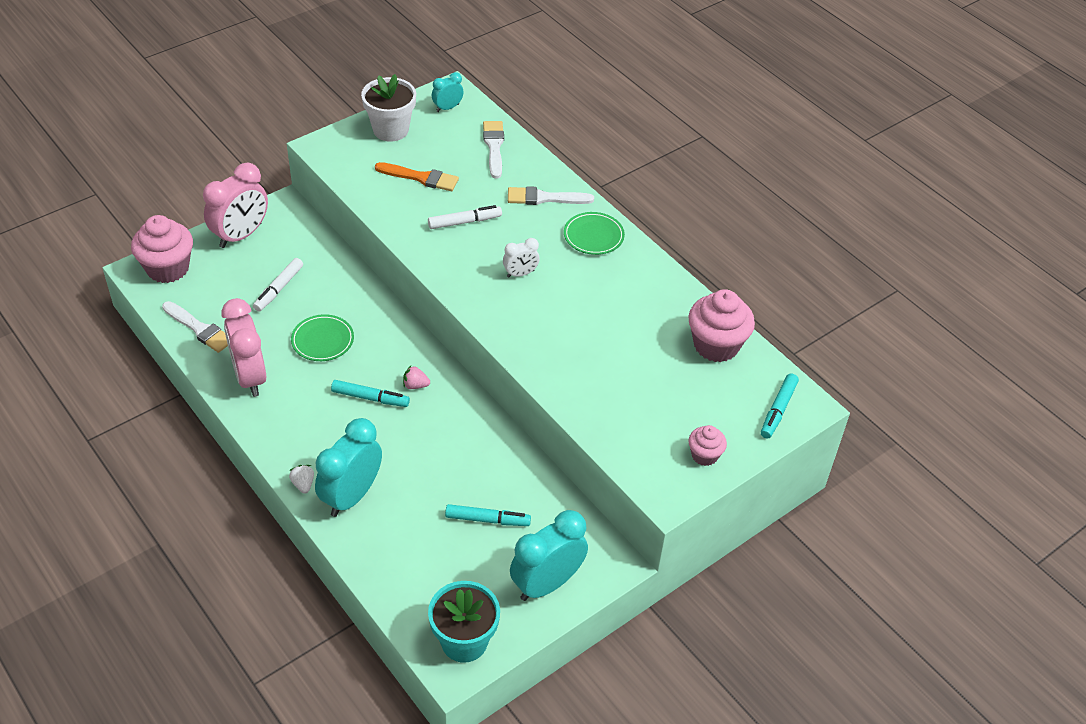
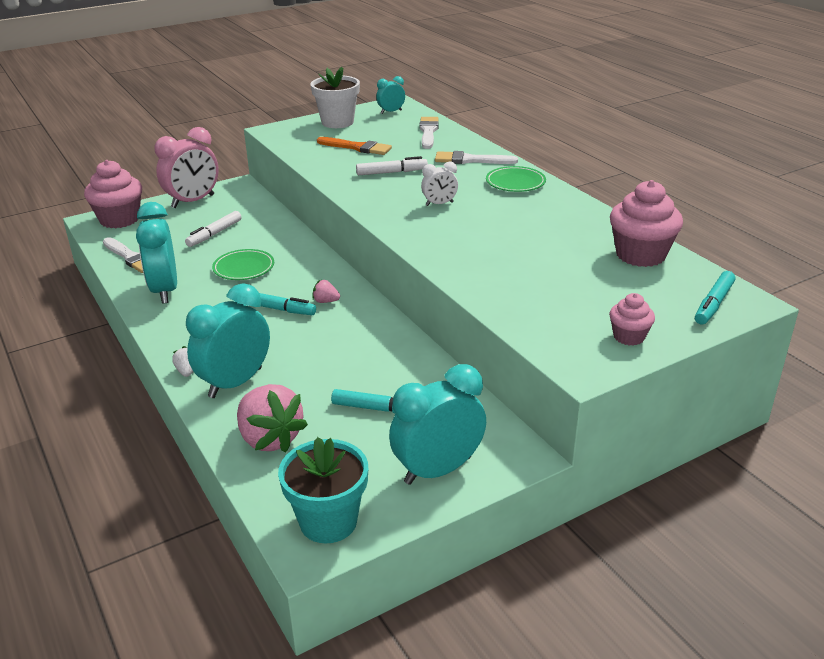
camera: 10 degrees right, 15 degrees down
(250, 377) = (165, 290): pink clock -> turquoise clock
(397, 559) = (270, 438): none -> pink strawberry

